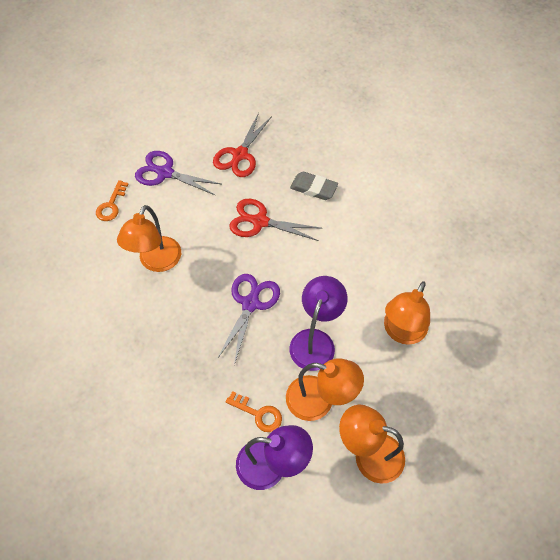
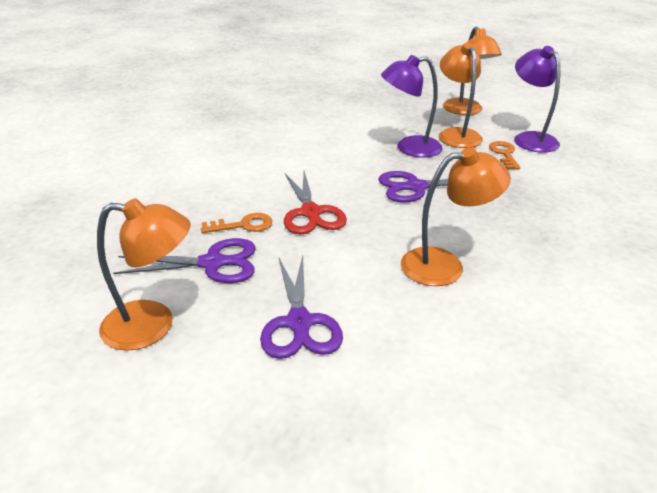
camera: 120 degrees left, 25 degrees down
(111, 205) = (409, 354): orange key -> orange key (243, 225)
(240, 155) = (212, 263): red scissors -> purple scissors
(313, 188) = (231, 193): grey eraser -> none
(401, 332) = (356, 119): orange lamp -> orange lamp (153, 325)

